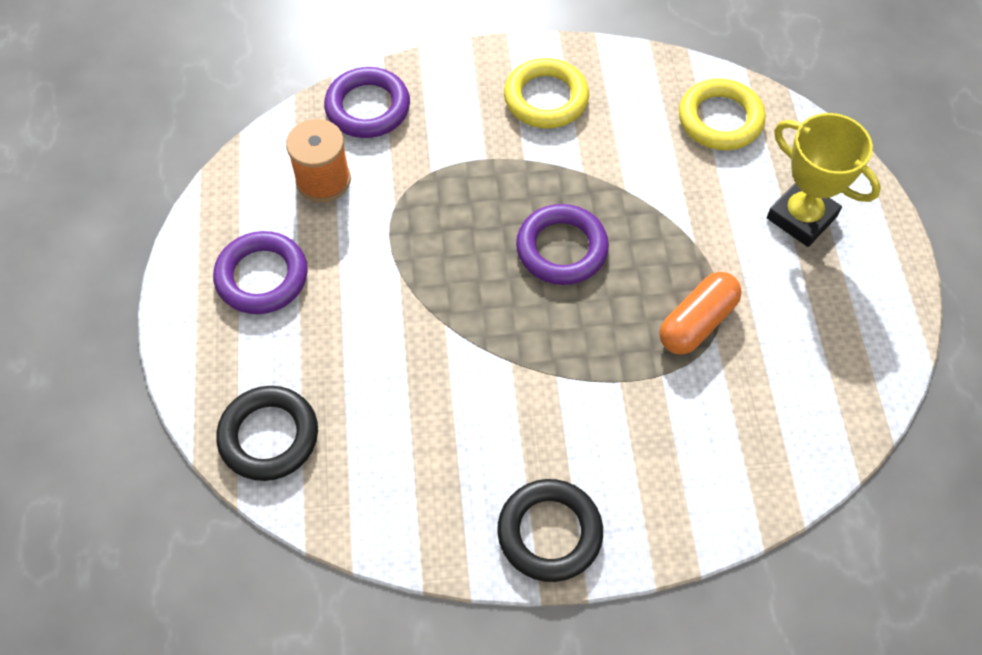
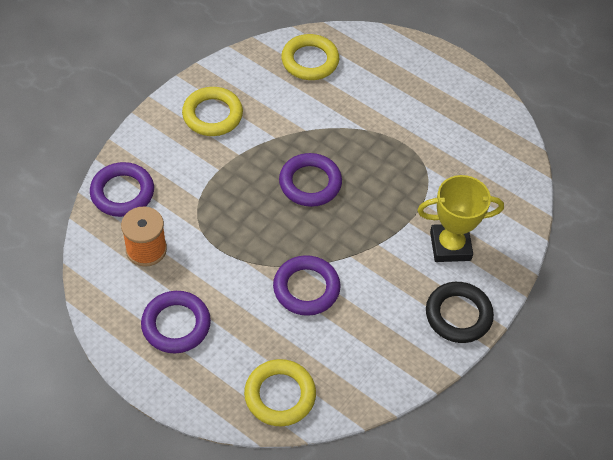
camera: 50 degrees left, 5 degrees down
(269, 436) = (280, 395): black ring -> yellow ring
(424, 354) = (306, 288): none -> purple ring
(697, 323) = (410, 166): orange capsule -> none
(801, 217) = (399, 80): yellow trophy -> yellow trophy (450, 246)

